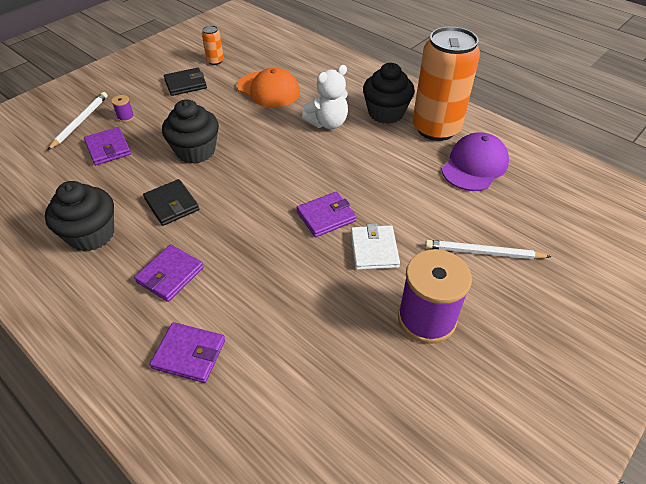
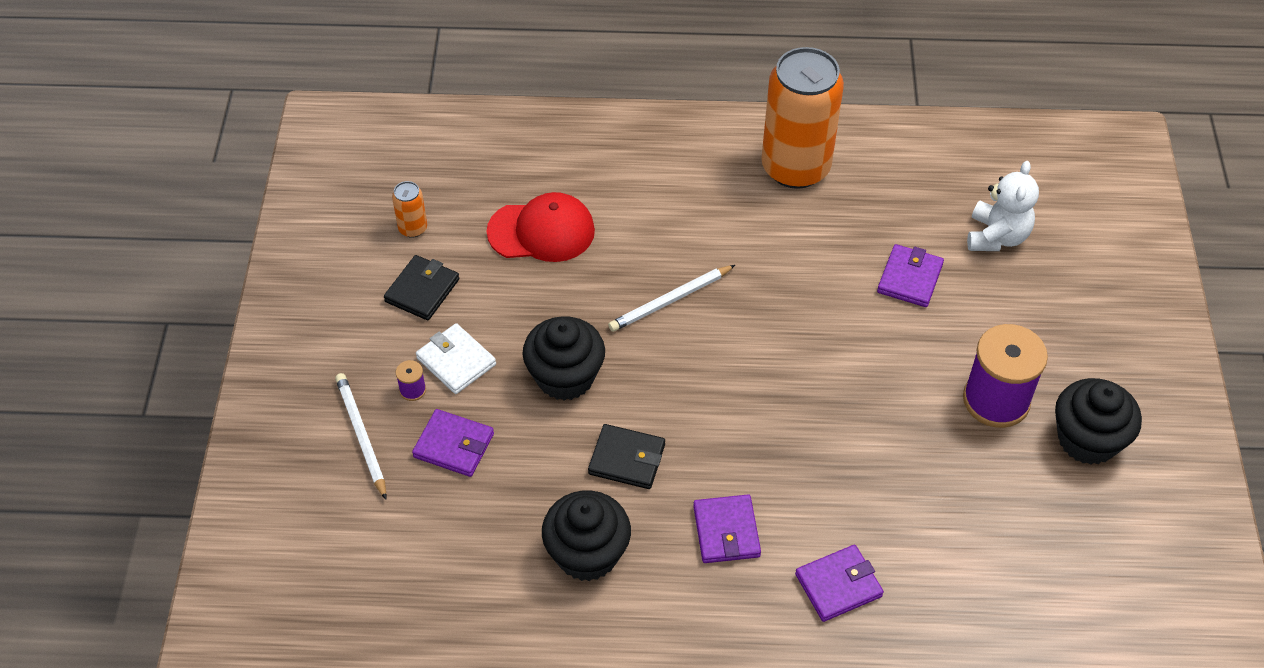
camera: 40 degrees left, 5 degrees up
(268, 90) = (541, 231): orange cap -> red cap
(326, 216) = (801, 359): purple wallet -> purple wallet (909, 278)
(328, 123) = (670, 237): white teddy bear -> white teddy bear (996, 236)
(374, 250) = (884, 364): white wallet -> white wallet (456, 361)
(386, 113) = (719, 179): black cupcake -> black cupcake (1087, 439)
(474, 165) = (880, 194): purple cap -> none
(483, 253) = (981, 297): white pencil -> white pencil (670, 301)

